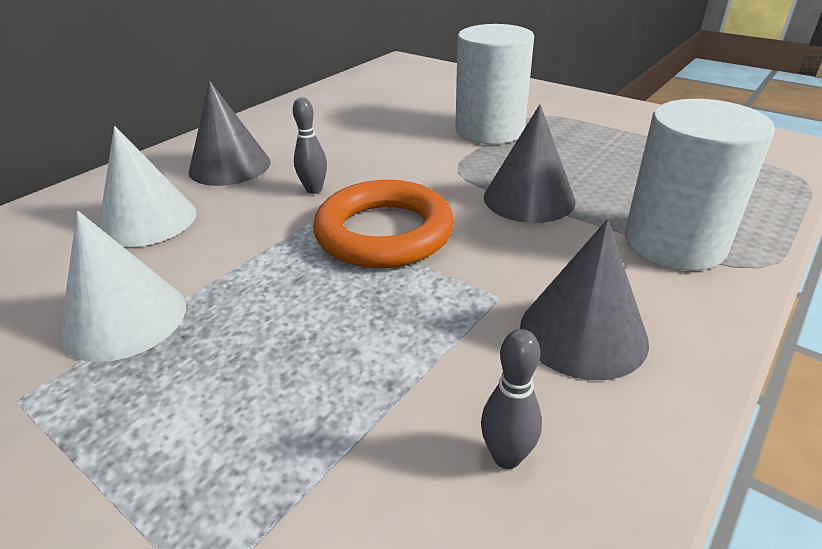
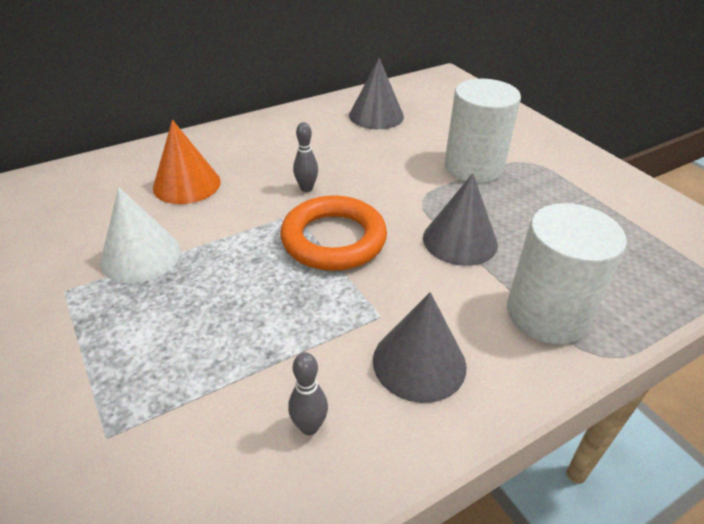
camera: 20 degrees right, 5 degrees up
(148, 220) = (187, 184): white cone -> orange cone
(230, 166) = (260, 152): grey cone -> grey cone (376, 115)

